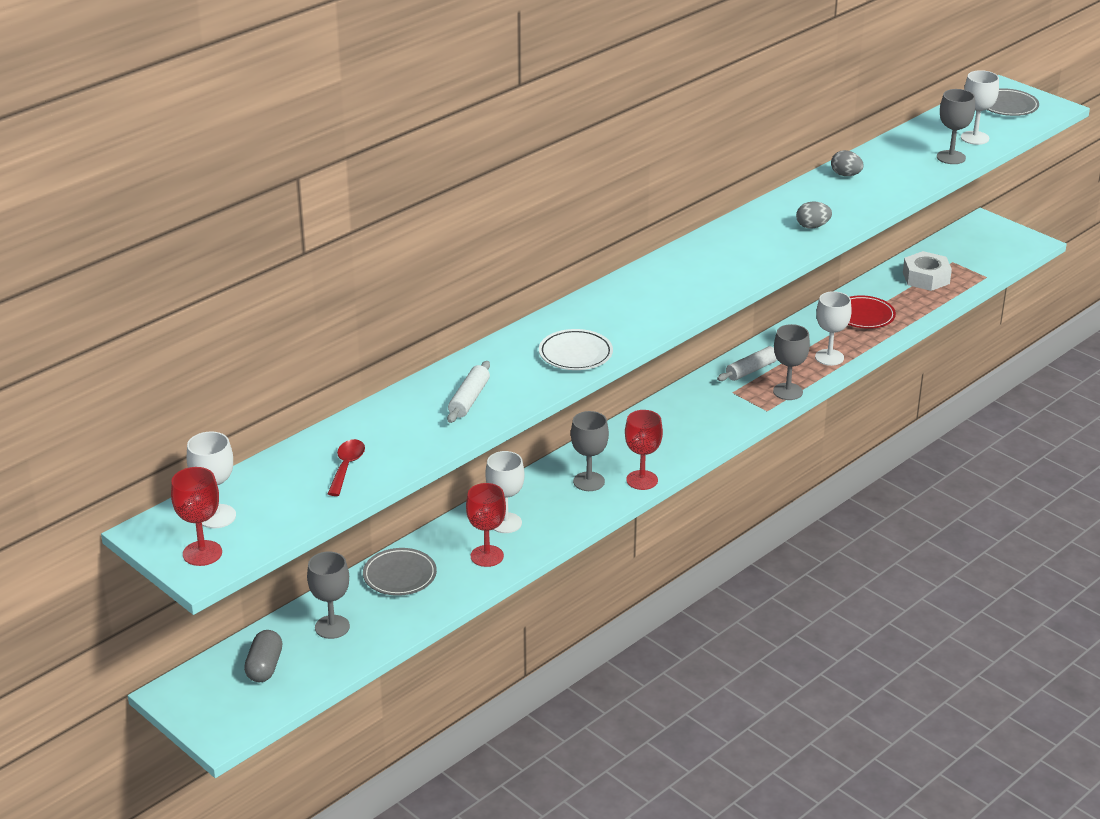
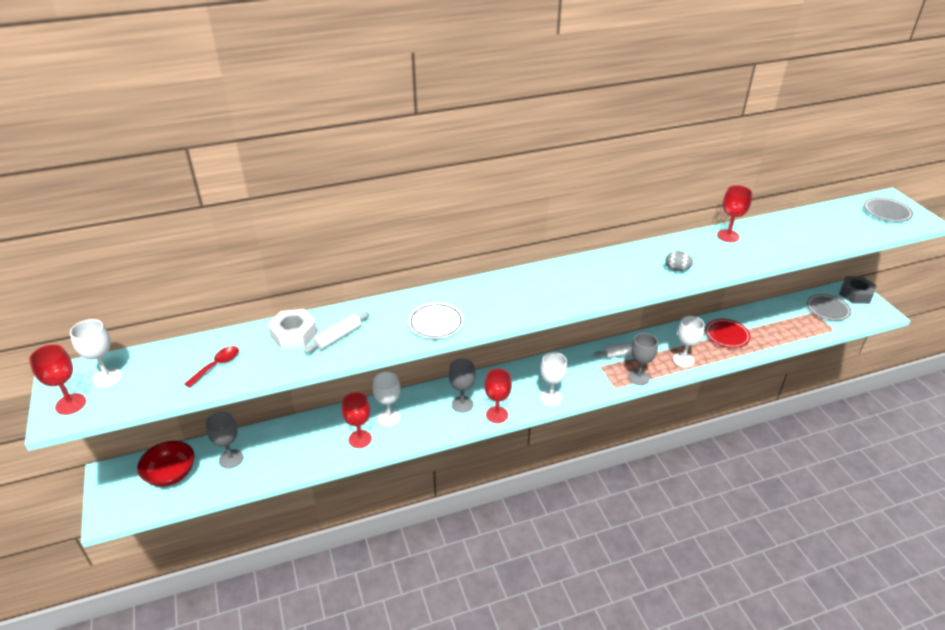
camera: 25 degrees right, 5 degrees up
(264, 667) = (171, 474): grey capsule -> red bowl
(399, 575) = (298, 435): grey plate -> grey plate (827, 309)
(846, 175) = (728, 236): grey egg -> red goblet
(926, 278) = (788, 319): white nut -> white nut (294, 335)
(951, 157) = (818, 241): grey goblet -> none
(974, 138) = (846, 230): white goblet -> white goblet (551, 397)
(989, 228) = (855, 294): none -> grey nut

